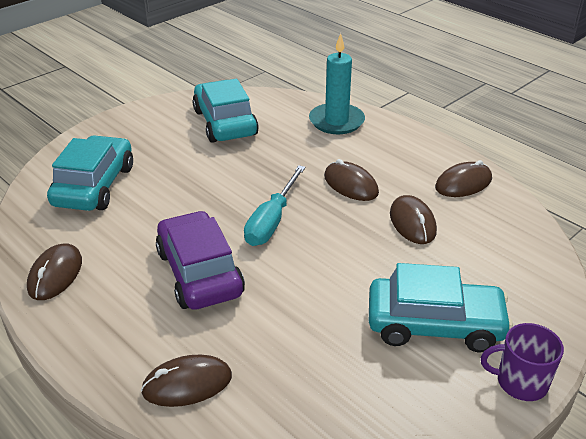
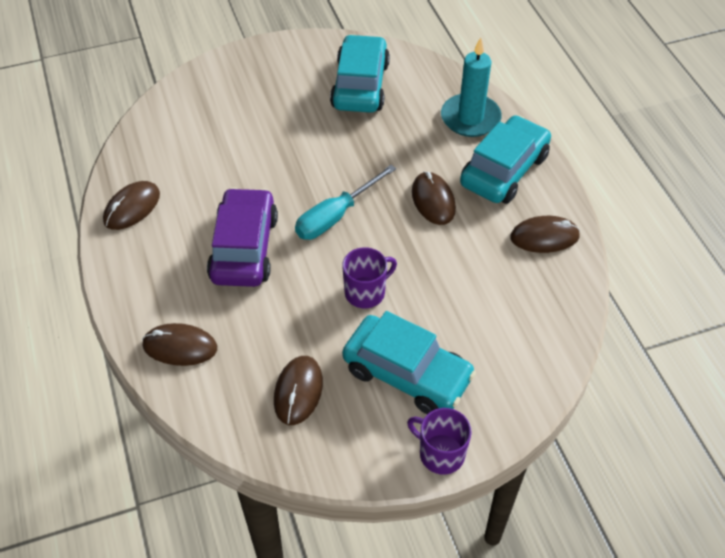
camera: 25 degrees right, 15 degrees up
(94, 186) = (205, 124): turquoise car -> turquoise car (504, 170)
(345, 271) = (366, 292): none -> purple mug
(412, 222) = (462, 264): brown mouse -> brown mouse (298, 391)

